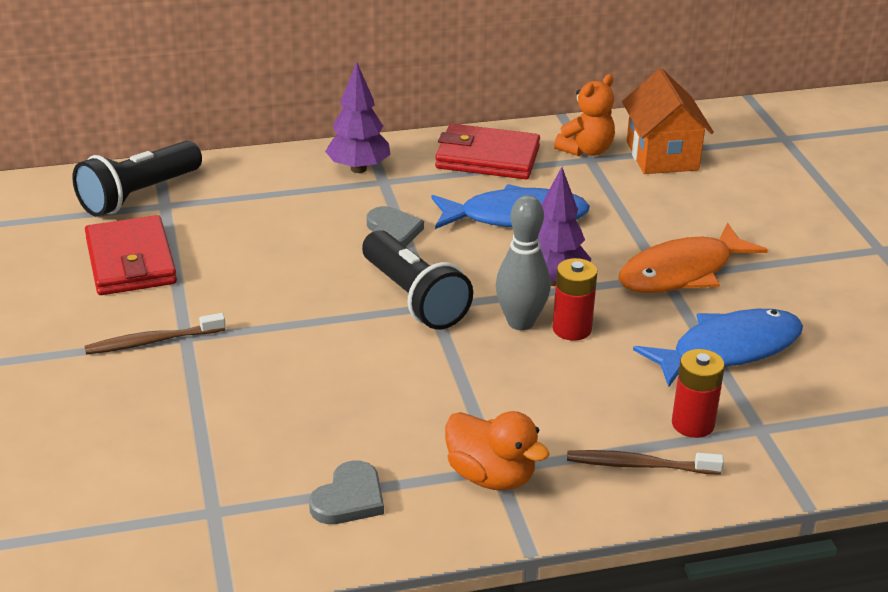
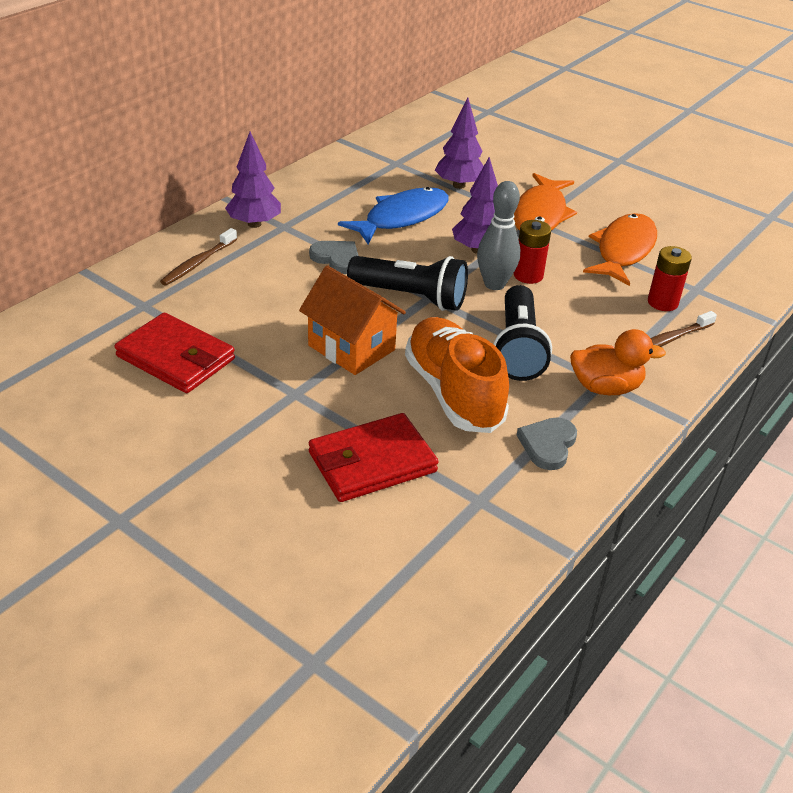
camera: 40 degrees left, 5 degrees up
(138, 195) = (111, 306): black flashlight -> black flashlight (517, 348)
(152, 341) = (275, 408): brown toothbrush -> brown toothbrush (198, 263)
(327, 405) = (453, 392): none -> orange shoe
(349, 498) = (548, 445): grey heart -> grey heart turned 150 degrees counterclockwise
(487, 157) = (331, 185): red wallet -> red wallet (372, 462)
(586, 150) = (386, 158): orange teddy bear -> none
(629, 206) = (459, 185): none -> purple tree
(662, 156) = (435, 146): orange house -> orange house (351, 348)
(728, 349) = (623, 250): blue fish -> orange fish

